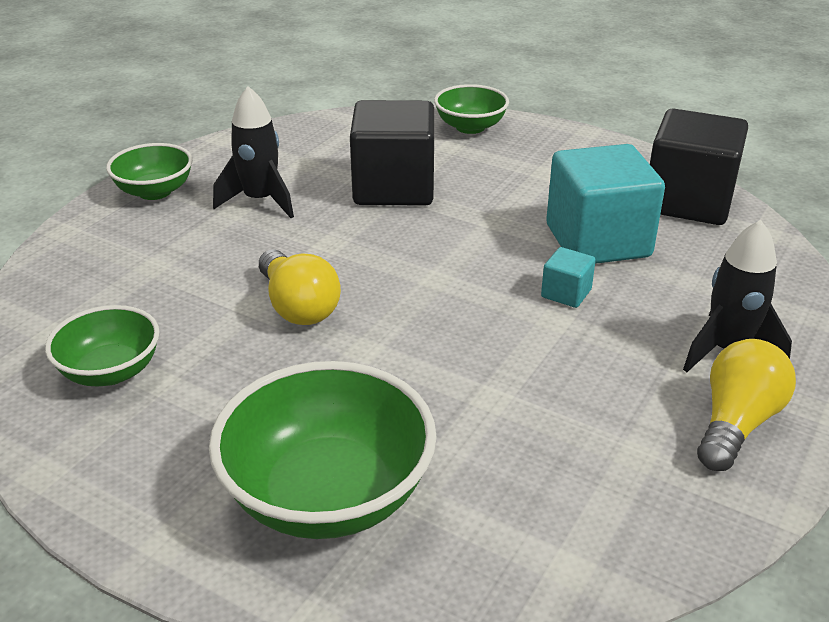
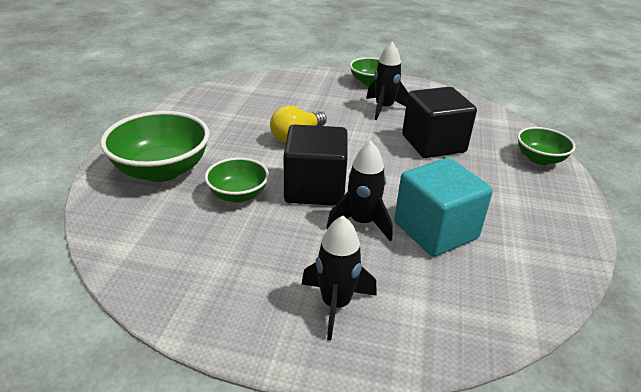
camera: 70 degrees right, 0 degrees up
(110, 371) = (228, 105): green bowl -> green bowl (238, 195)
(566, 293) = (362, 223): turquoise cube -> black rocket
(688, 201) = (534, 274): black cube -> black cube (315, 188)
(736, 423) = (255, 311): yellow light bulb -> none

